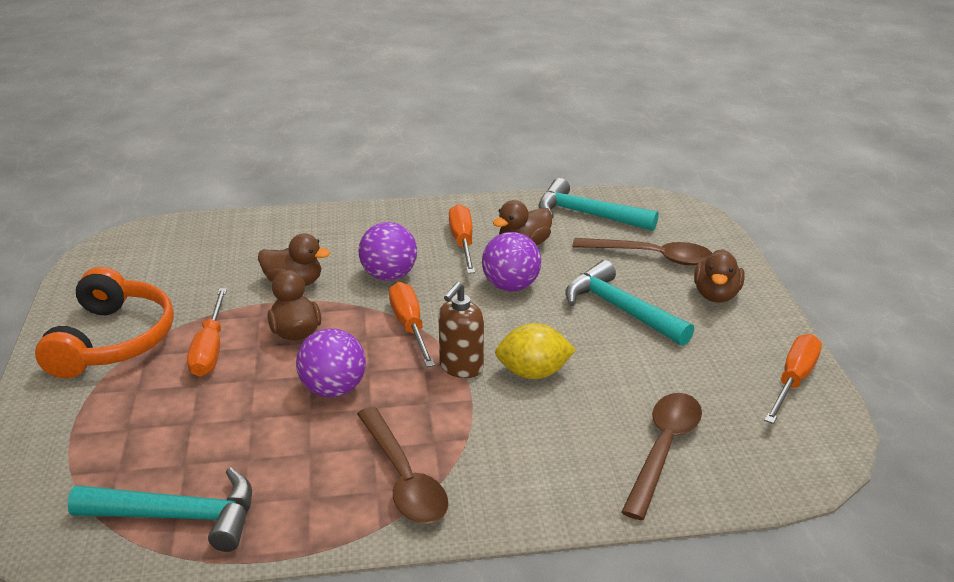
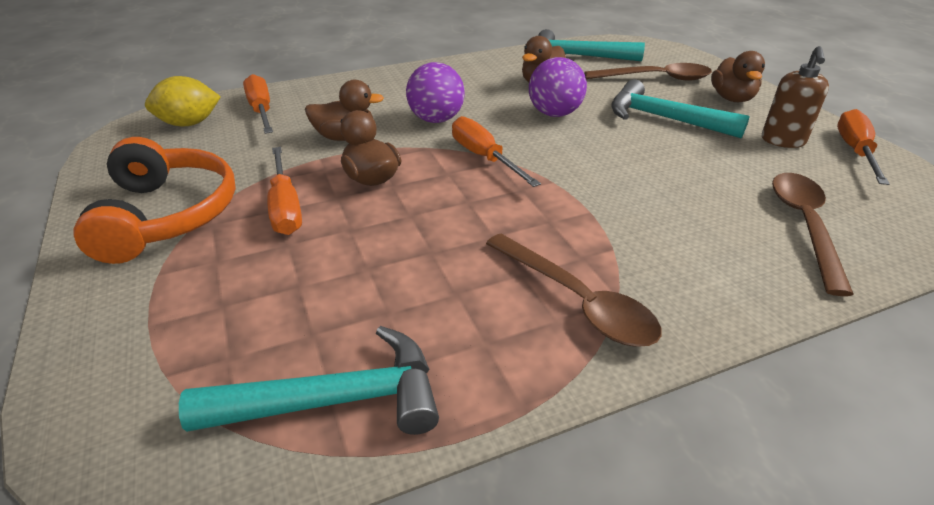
camera: 15 degrees left, 5 degrees up
(333, 389) = (443, 224): purple ball -> none
(461, 367) = (559, 185): brown soap dispenser -> brown soap dispenser (783, 141)
(462, 242) = (487, 87): orange screwdriver -> orange screwdriver (261, 110)
(533, 373) = (630, 179): yellow lemon -> yellow lemon (189, 124)

